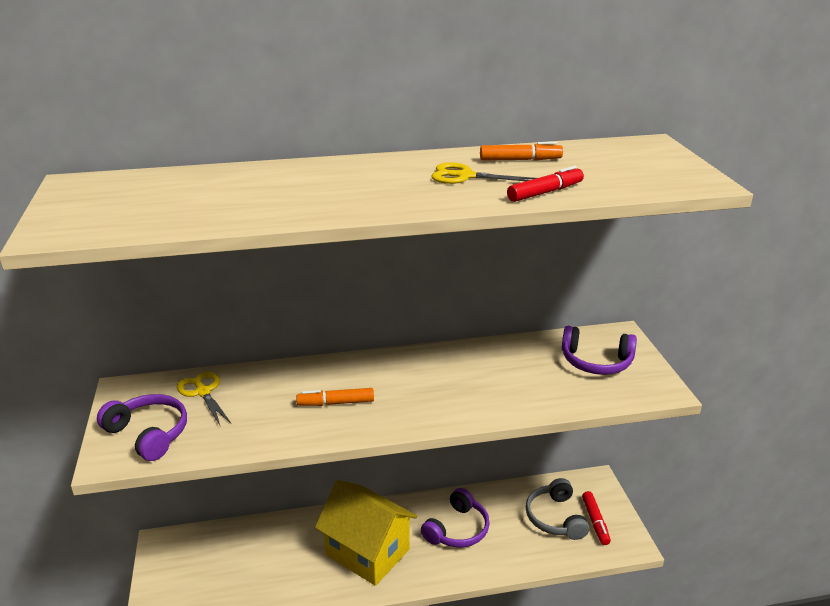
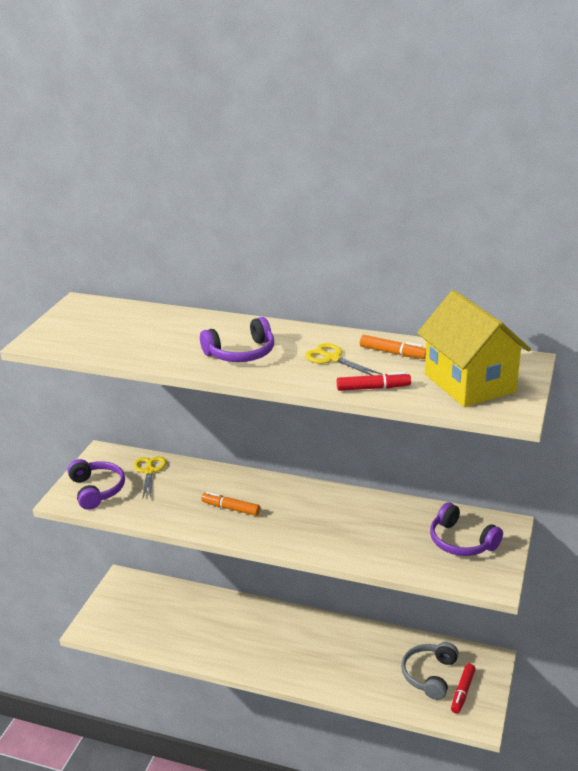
camera: 30 degrees right, 0 degrees up
(367, 552) = (258, 642): yellow house -> yellow house (469, 383)
(457, 529) = (340, 652): purple headphones -> purple headphones (241, 353)

